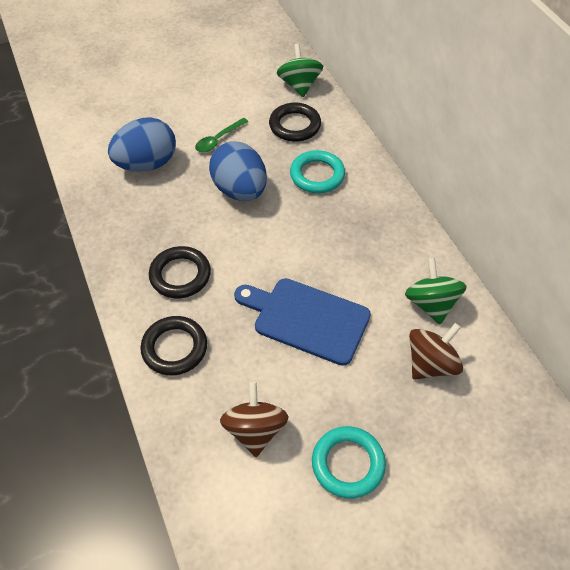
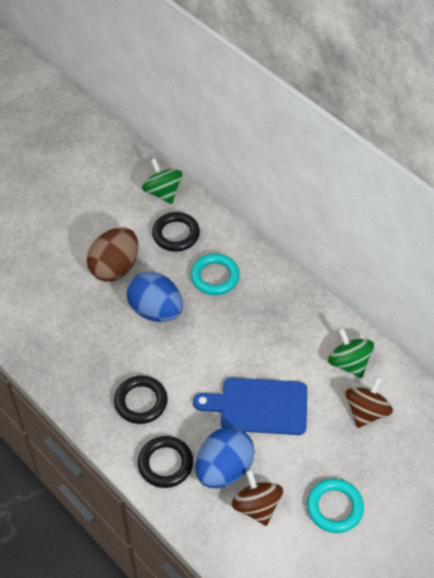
camera: 20 degrees left, 0 degrees up
(147, 164) = (63, 309): blue egg -> blue egg (224, 469)
(218, 140) = (115, 267): green spoon -> brown egg

